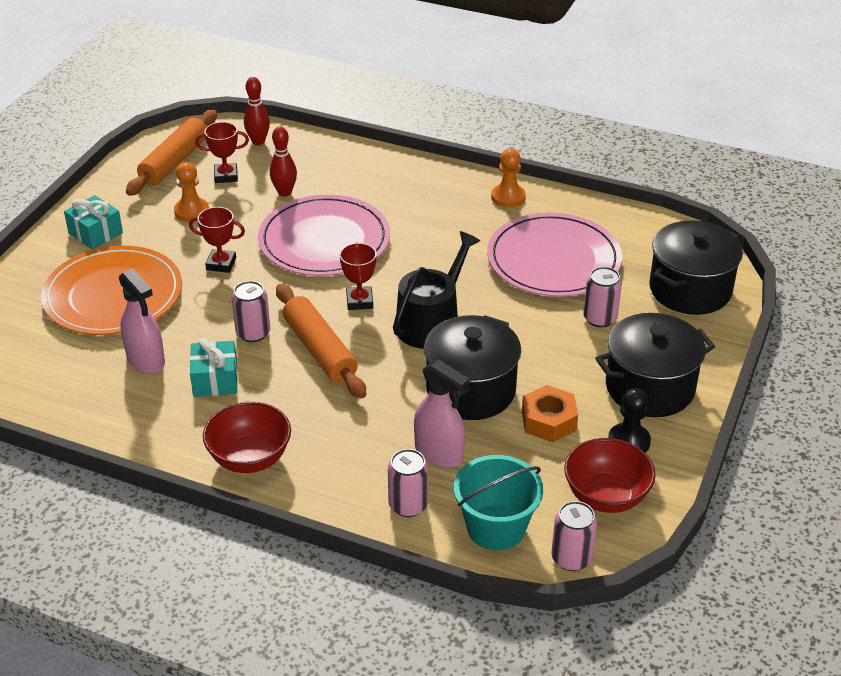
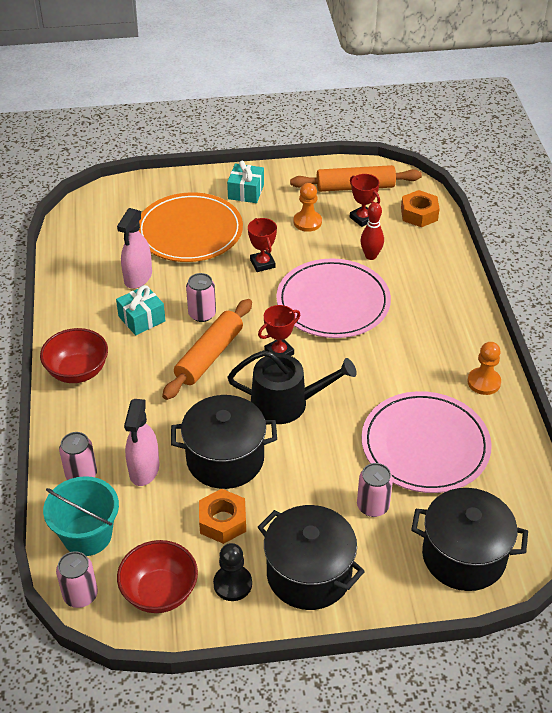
camera: 60 degrees right, 5 degrees up
(258, 141) = (419, 214): red bowling pin -> orange nut

